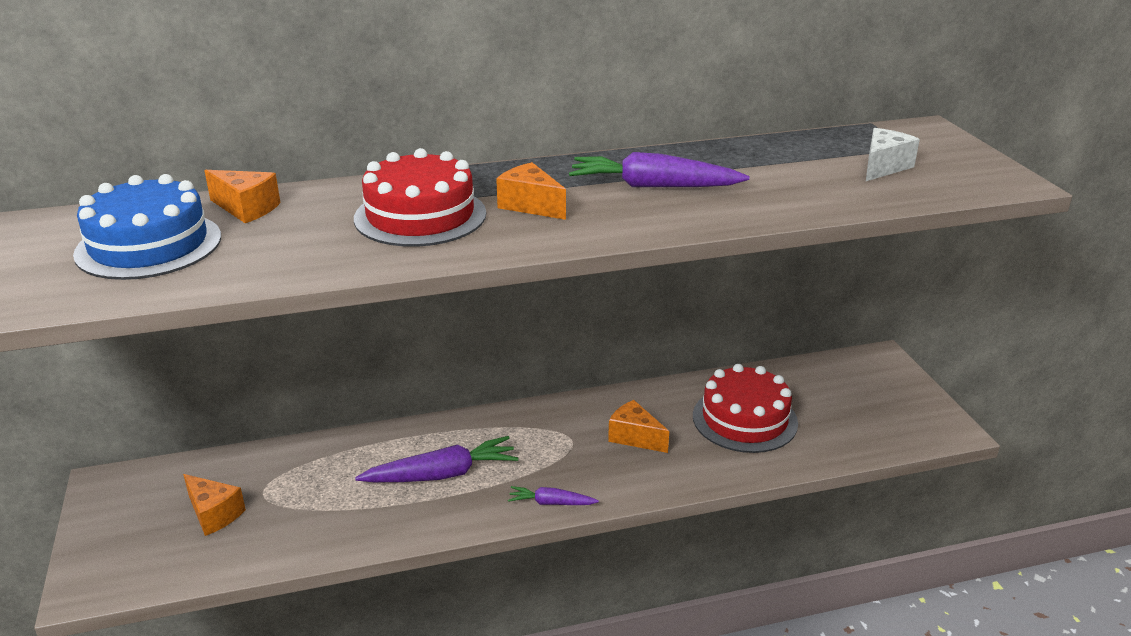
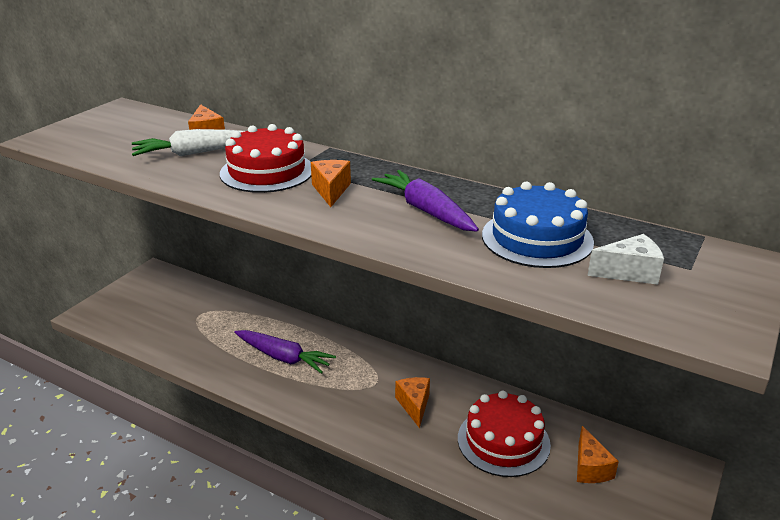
camera: 45 degrees right, 0 degrees up
(149, 245) = (137, 136): blue cake -> blue cake (537, 238)
(214, 514) = (168, 312): orange cheese -> orange cheese (590, 468)
(283, 232) = (195, 153): none -> white carrot
(551, 503) = (311, 411): purple carrot -> none

